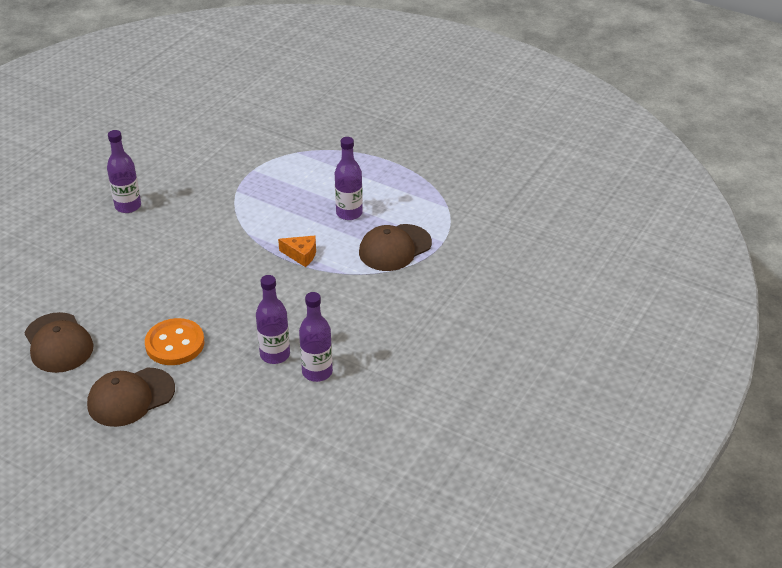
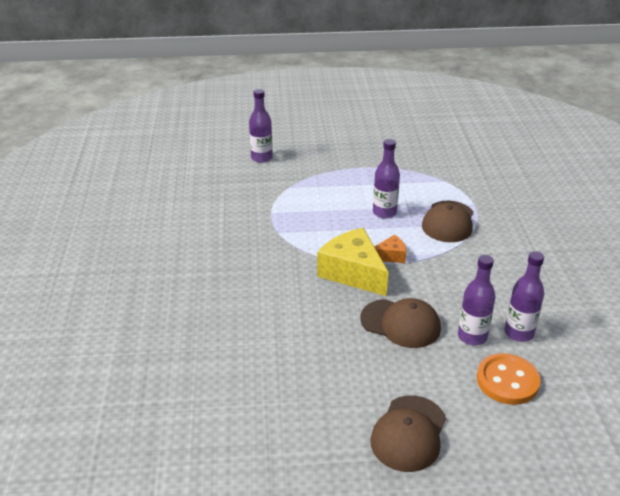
camera: 35 degrees left, 5 degrees down
(58, 343) = (285, 423): brown cap -> brown cap (400, 324)
(128, 206) = (201, 282): purple bottle -> purple bottle (261, 158)
(175, 344) = (385, 369): orange button -> orange button (507, 381)
(251, 254) = (353, 272): none -> yellow cheese

